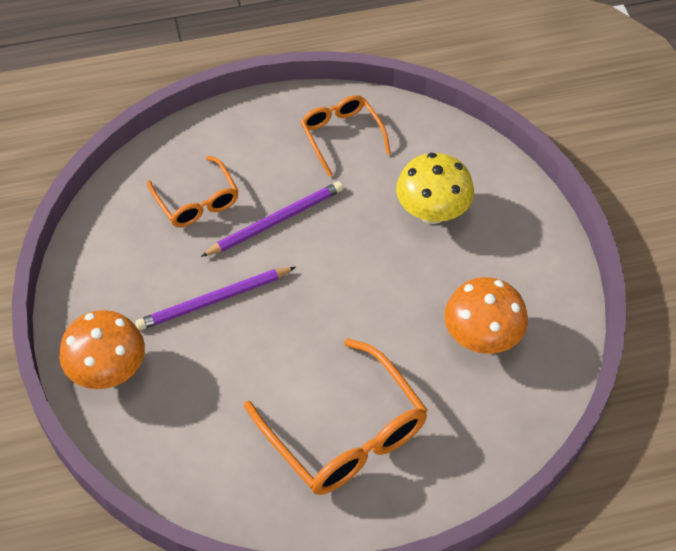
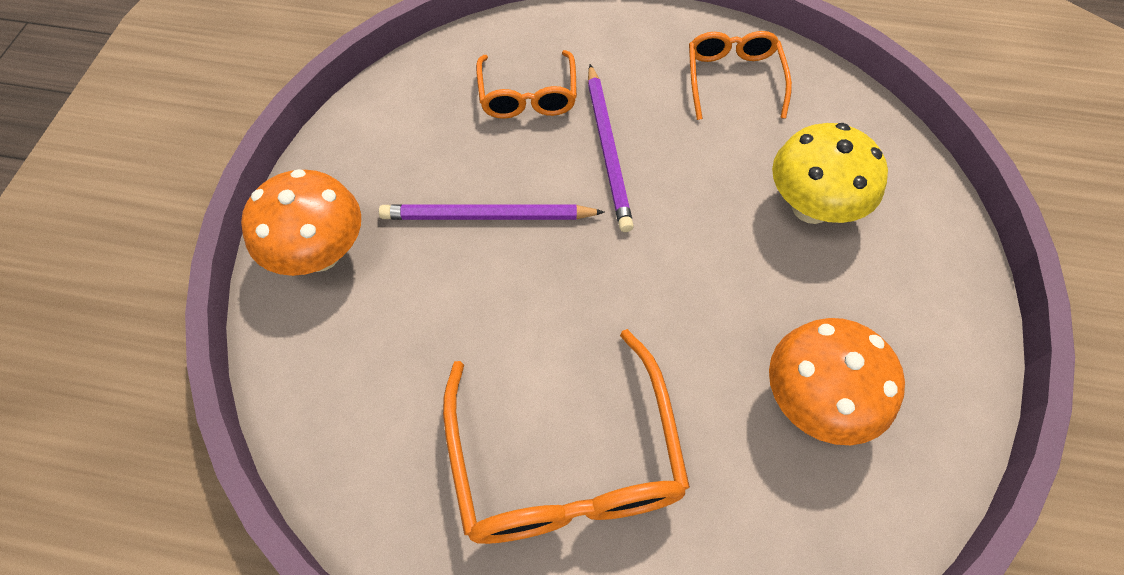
camera: 25 degrees right, 5 degrees up
(276, 221) = (608, 149): purple pencil -> purple pencil turned 90 degrees clockwise

